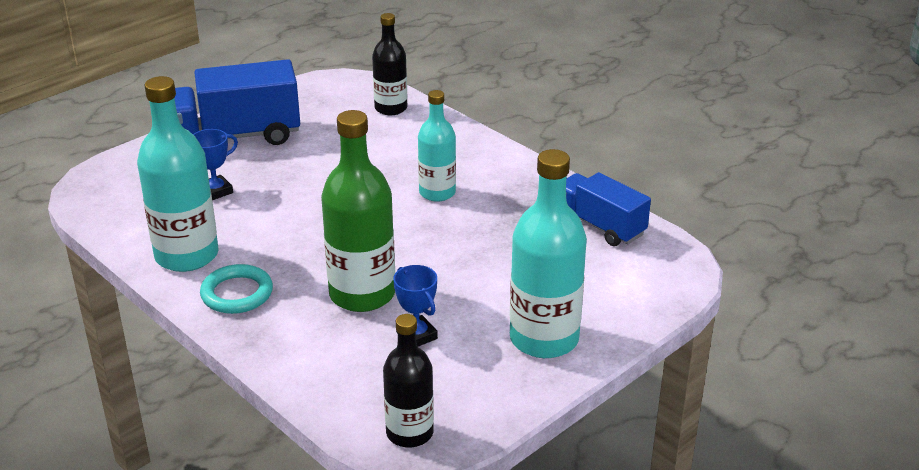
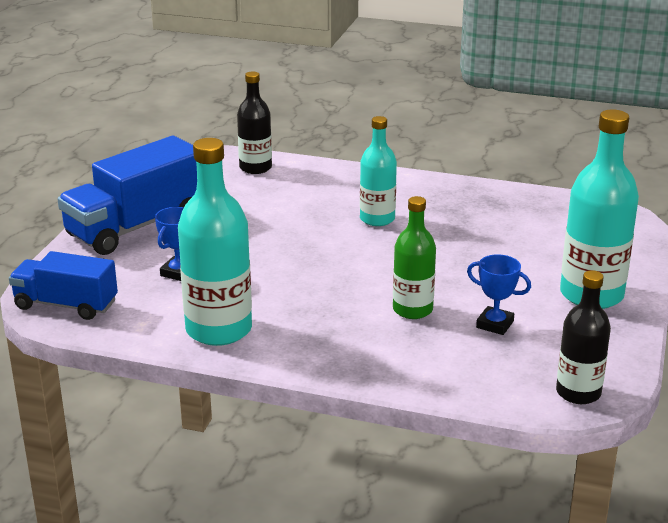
camera: 30 degrees left, 5 degrees down
(237, 293) = (304, 343): turquoise ring -> none
(362, 294) = (412, 310): green bottle -> green bottle, size x0.62
(599, 225) = (531, 206): blue truck -> blue truck (66, 305)

